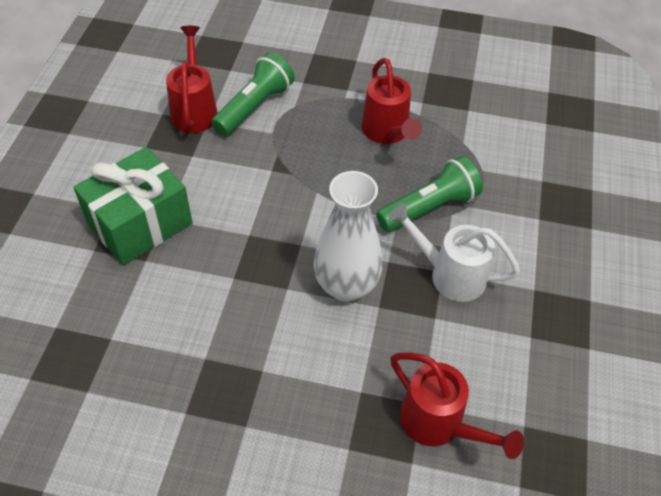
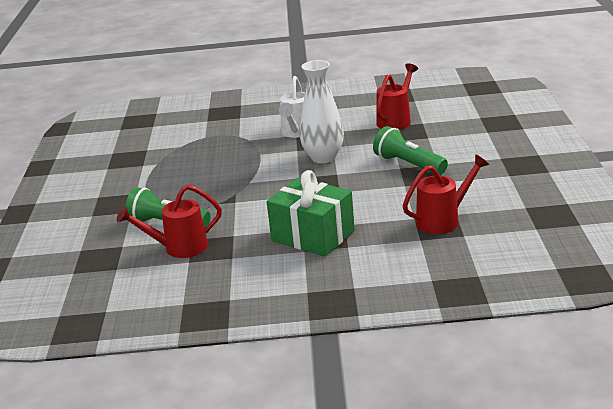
camera: 100 degrees left, 25 degrees down
(387, 132) = (180, 170): red watering can -> red watering can (443, 220)
(429, 208) = (246, 146): green flashlight -> green flashlight (408, 165)

